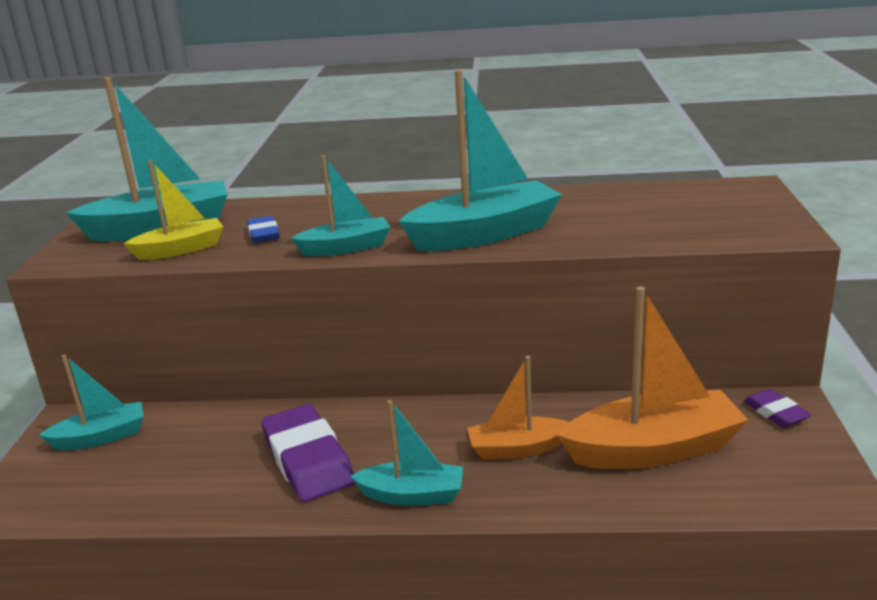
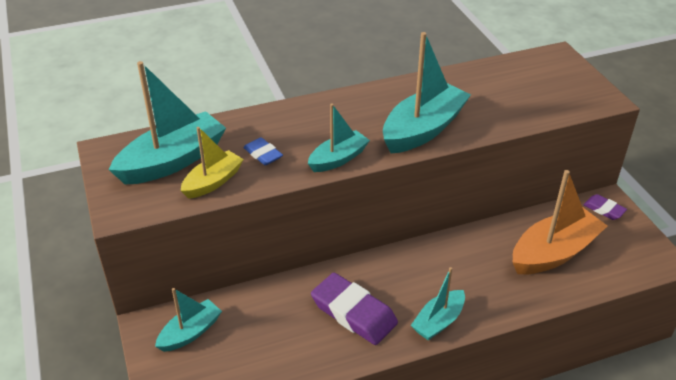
camera: 25 degrees left, 15 degrees up
(412, 495) = (438, 321): turquoise boat -> turquoise boat turned 150 degrees clockwise
(517, 449) = (478, 271): orange boat -> none

